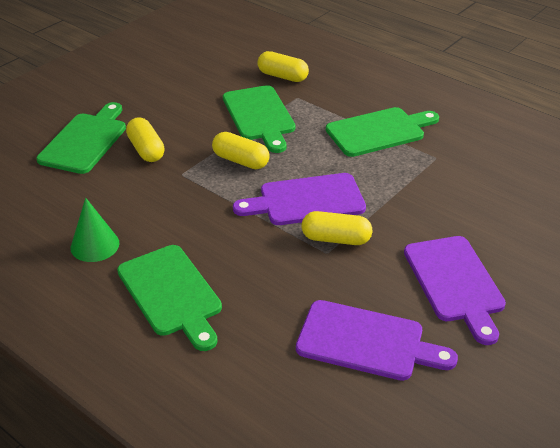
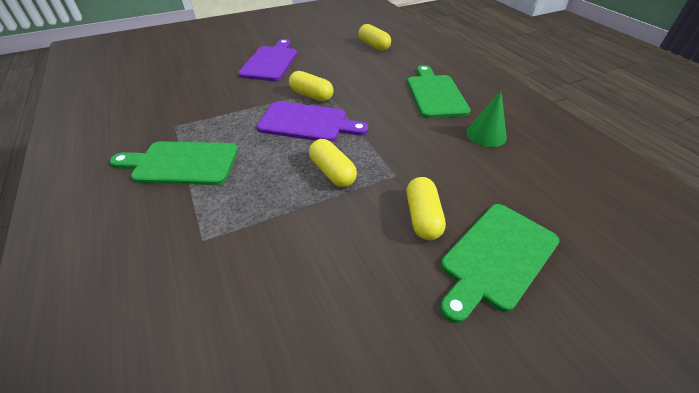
camera: 155 degrees left, 5 degrees up
(259, 116) = (271, 224): green cutting board -> none
(282, 76) = (178, 293): yellow capsule -> yellow capsule (374, 45)
(367, 342) = (340, 54): purple cutting board -> none

